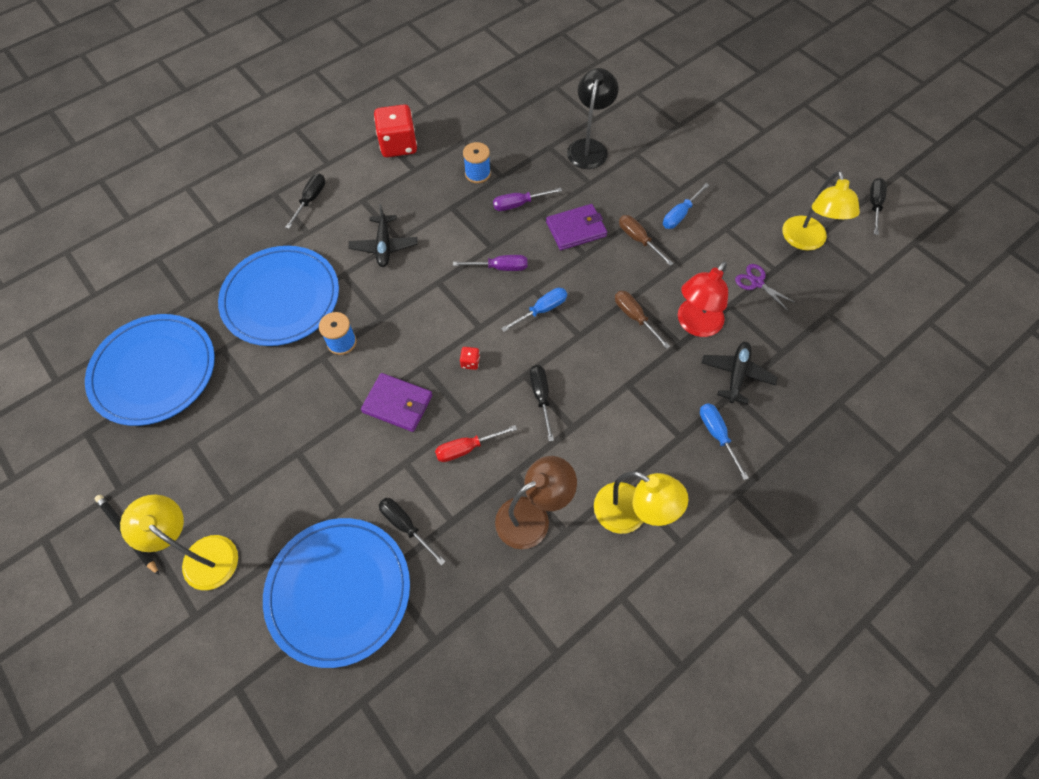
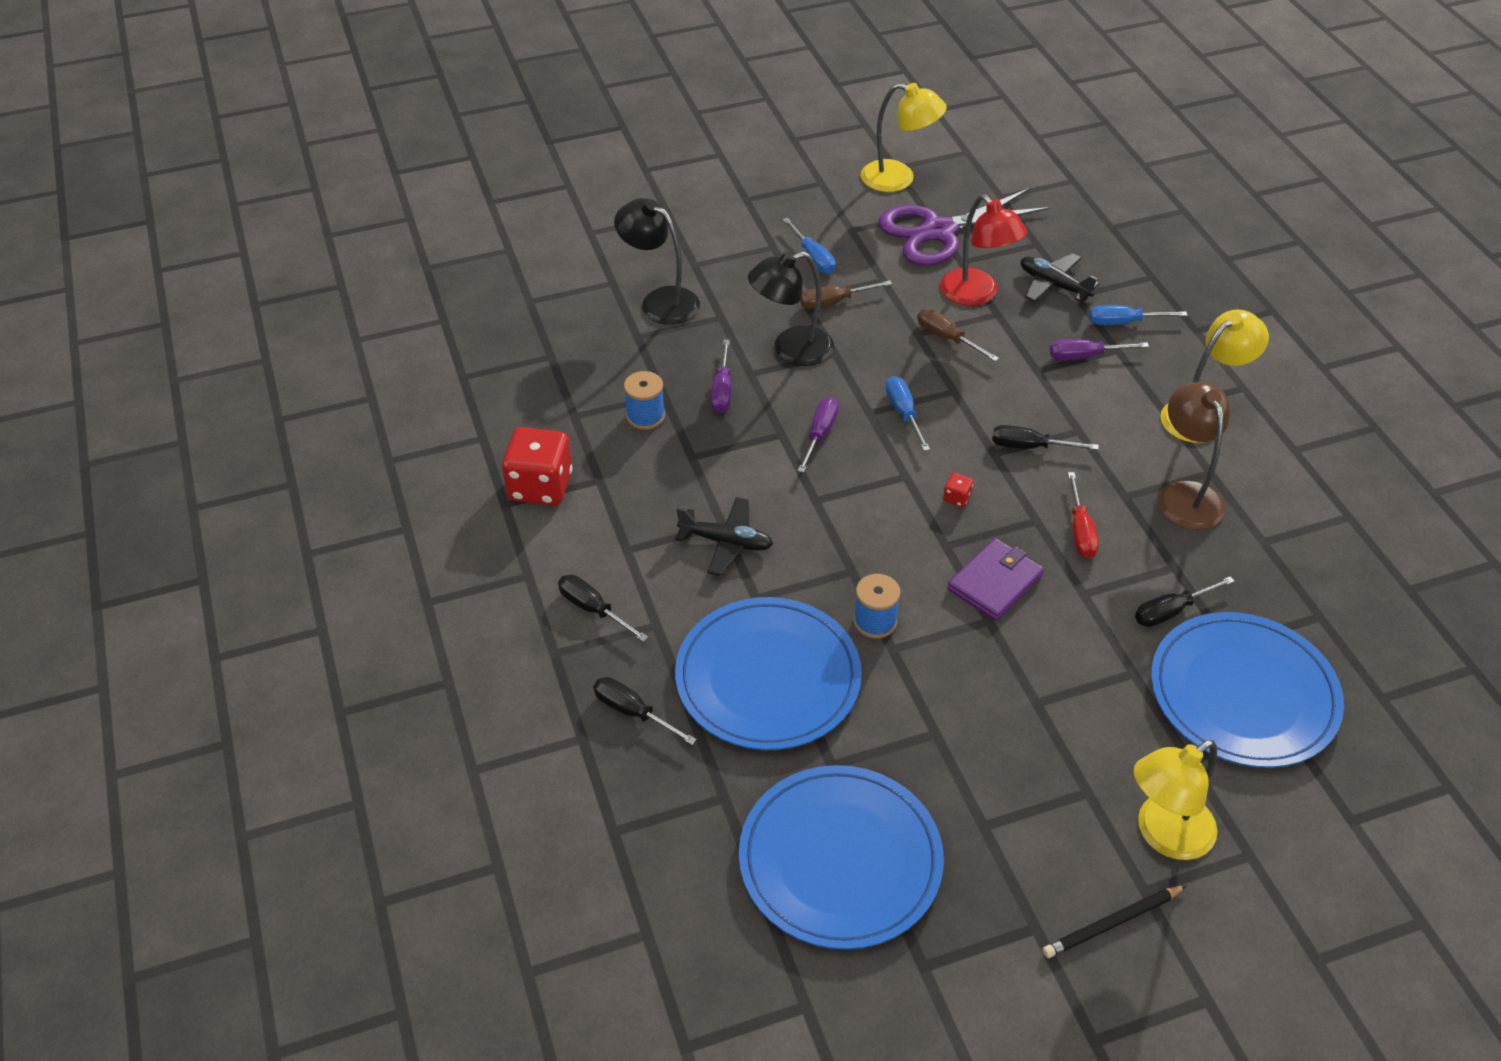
camera: 70 degrees left, 15 degrees down
(576, 229) = (791, 349): purple wallet -> black lamp
(634, 317) = (947, 338): brown screwdriver -> brown screwdriver turned 60 degrees clockwise
(660, 414) = (1085, 356): none -> purple screwdriver
(757, 283) = (939, 231): purple scissors -> purple scissors, size x2.29
(874, 205) = (872, 117): black screwdriver -> black screwdriver (633, 712)

